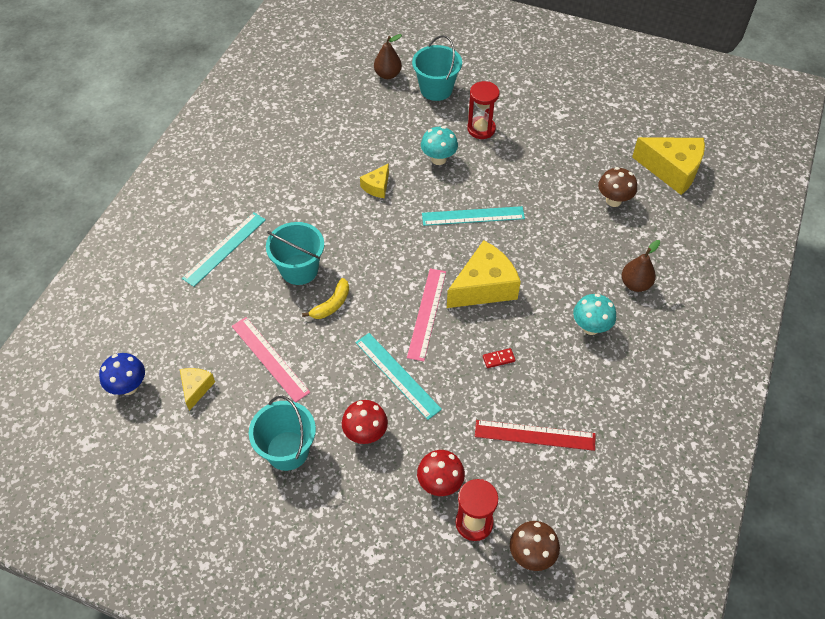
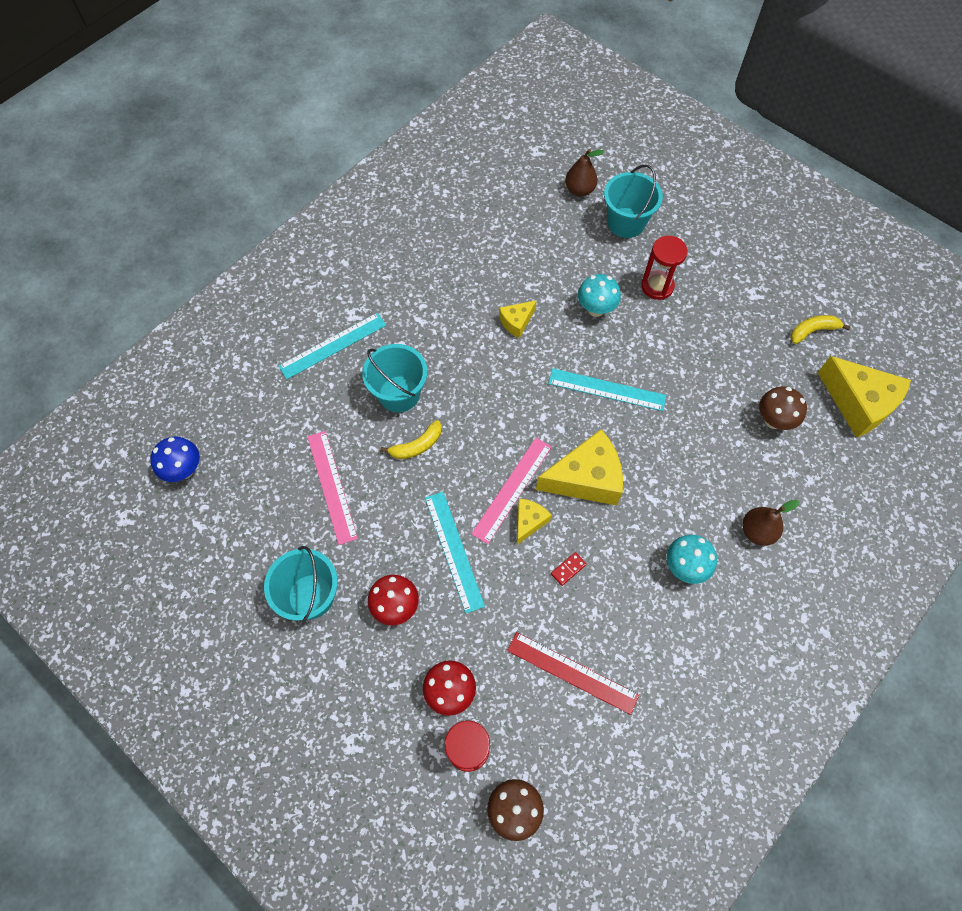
camera: 20 degrees right, 10 degrees up
(196, 388) = (247, 494): yellow cheese -> yellow cheese (529, 522)
(498, 359) = (568, 569): red domino -> red domino turned 45 degrees counterclockwise
(616, 128) = (812, 331): none -> yellow banana

